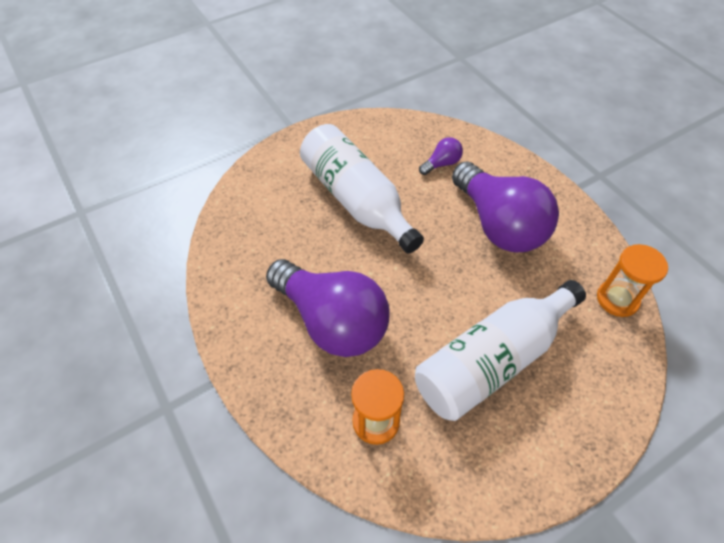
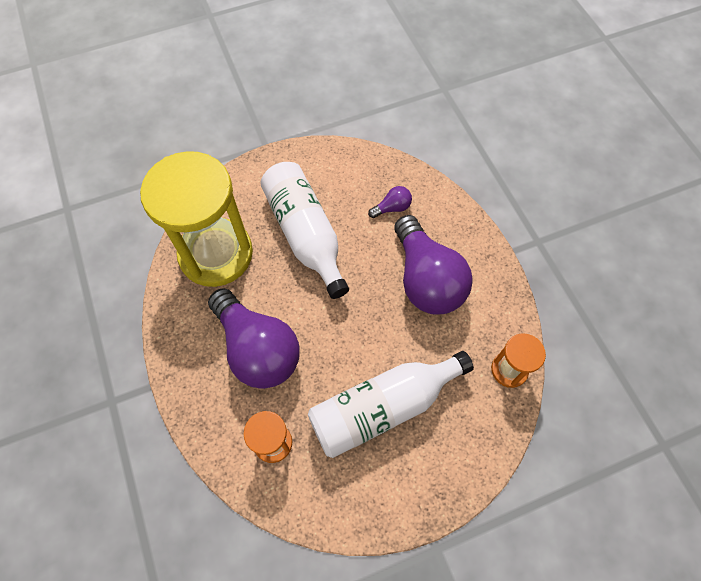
camera: 10 degrees right, 10 degrees up
(261, 232) = (216, 254): none -> yellow hourglass

